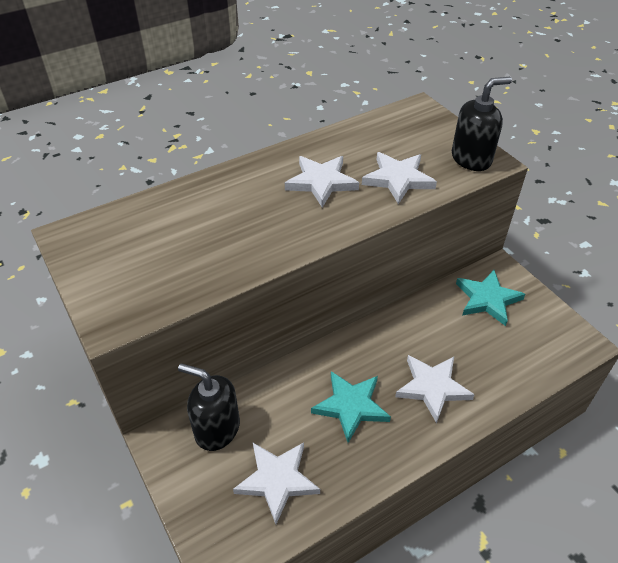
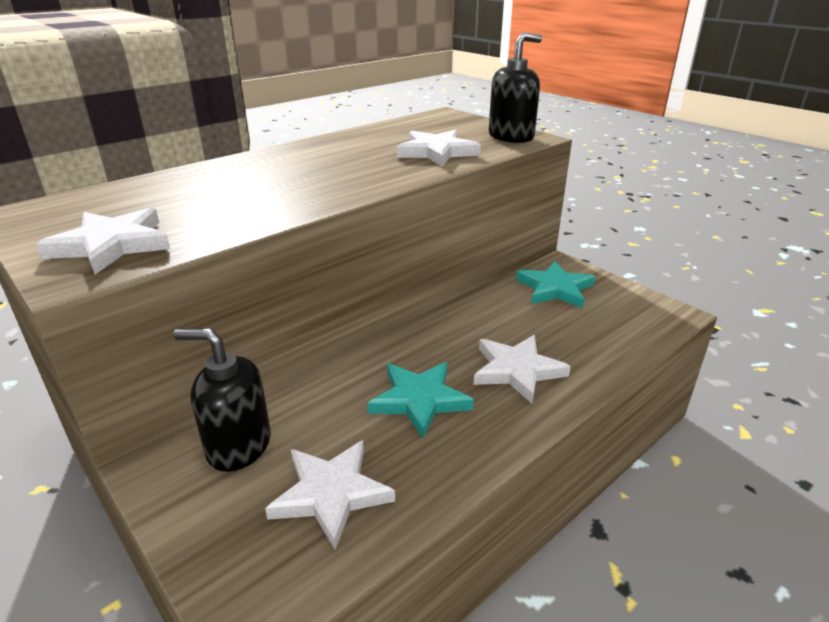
camera: 10 degrees left, 15 degrees down
(321, 182) = (350, 159): white star -> white star (112, 245)

